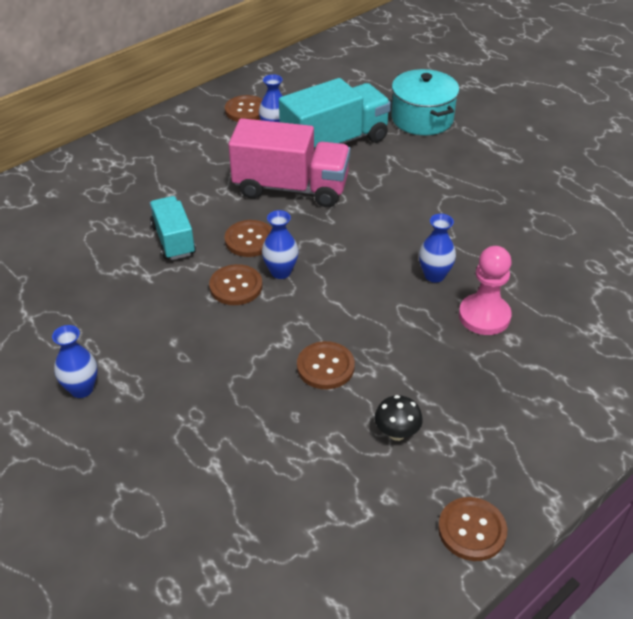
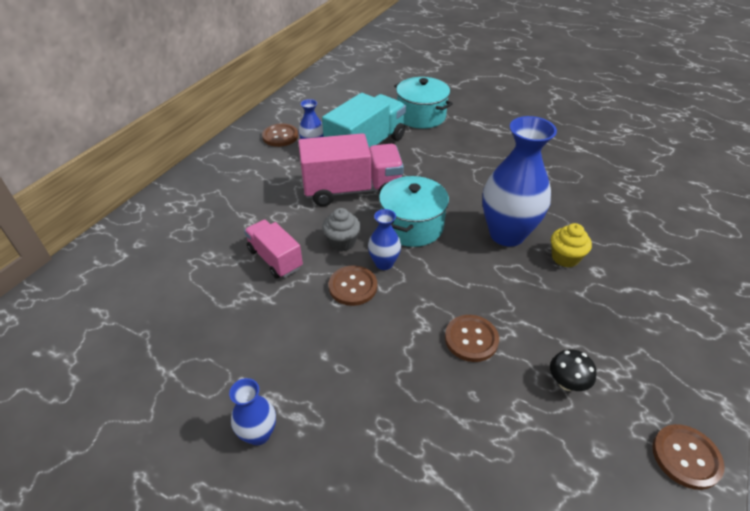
camera: 20 degrees left, 0 degrees up
(173, 240) = (275, 259): turquoise truck -> pink truck
(249, 240) = (342, 242): brown button -> grey cupcake
(333, 241) = (412, 226): none -> turquoise pot
(434, 275) = (507, 234): blue vase -> blue vase, size x2.04
(484, 316) = (565, 258): pink pawn -> yellow cupcake

